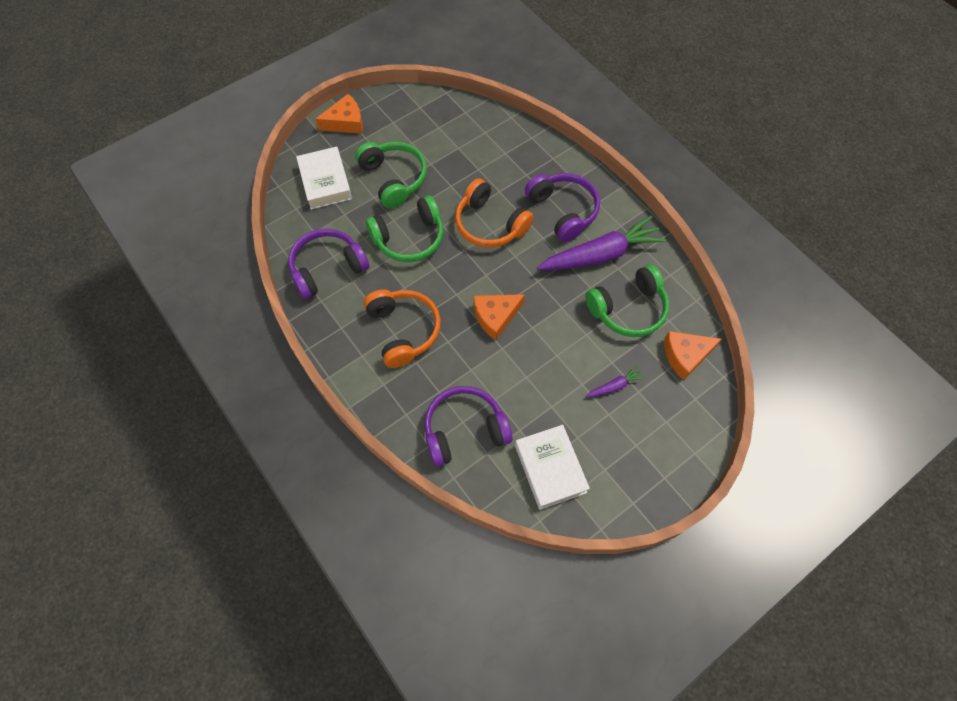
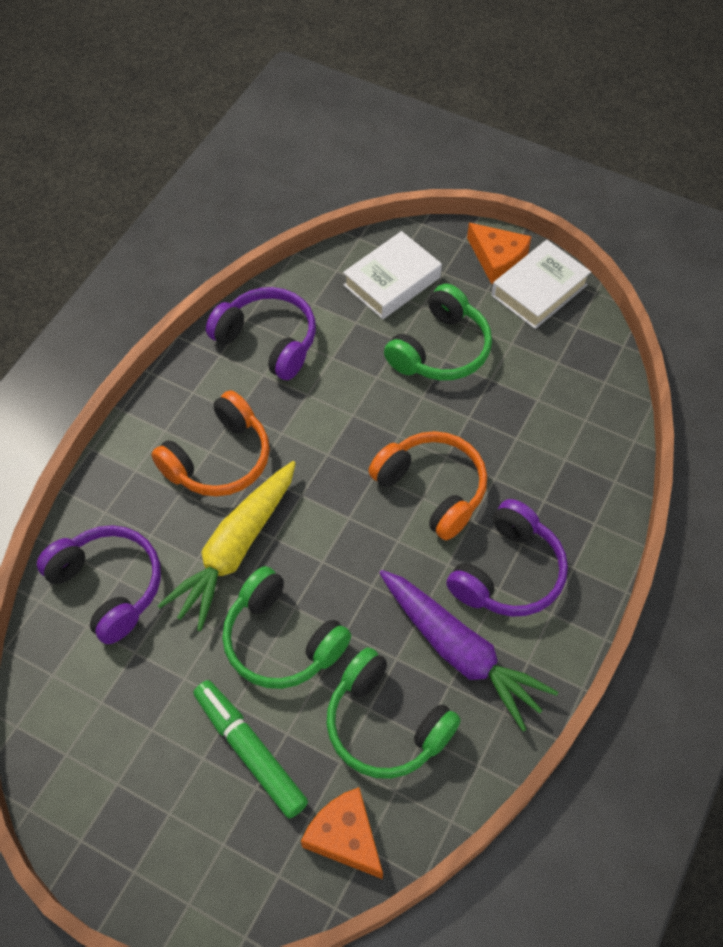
camera: 65 degrees right, 5 degrees down
(409, 238) = (358, 406): green headphones -> green headphones (281, 640)
(476, 345) = (235, 549): none -> yellow carrot
(490, 224) = (432, 489): orange headphones -> orange headphones turned 120 degrees clockwise
(495, 316) = (289, 555): orange cheese -> none
(550, 469) = (92, 711): white book -> white book (539, 290)
(614, 386) = (250, 751): purple carrot -> green marker

